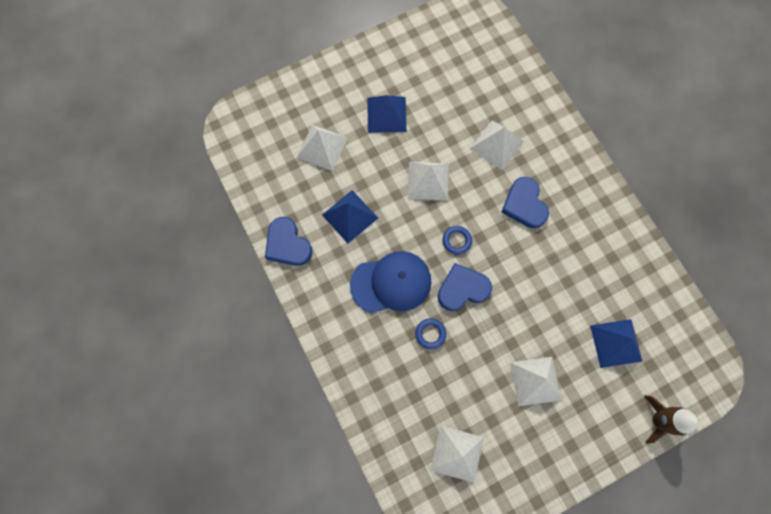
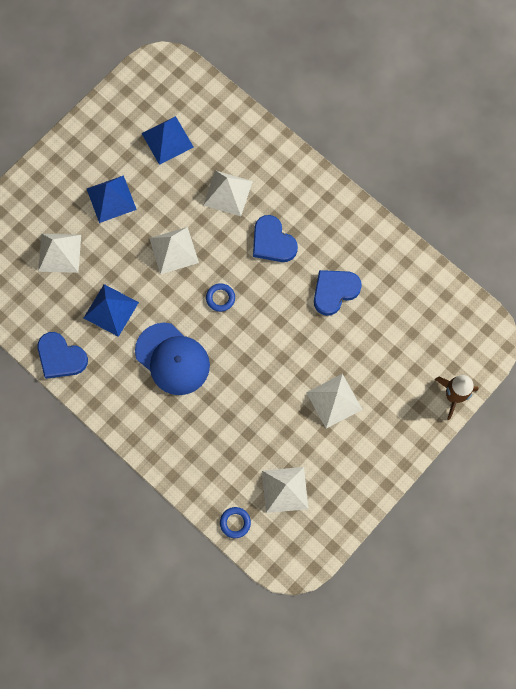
camera: 20 degrees left, 0 degrees up
(391, 283) = (172, 359): blue cap -> blue cap turned 75 degrees clockwise
(430, 334) = (225, 393): blue ring -> blue ring (235, 522)
(462, 289) = (241, 341): blue heart -> blue heart (334, 291)
(616, 343) = (396, 341): blue pyramid -> blue pyramid (167, 140)

